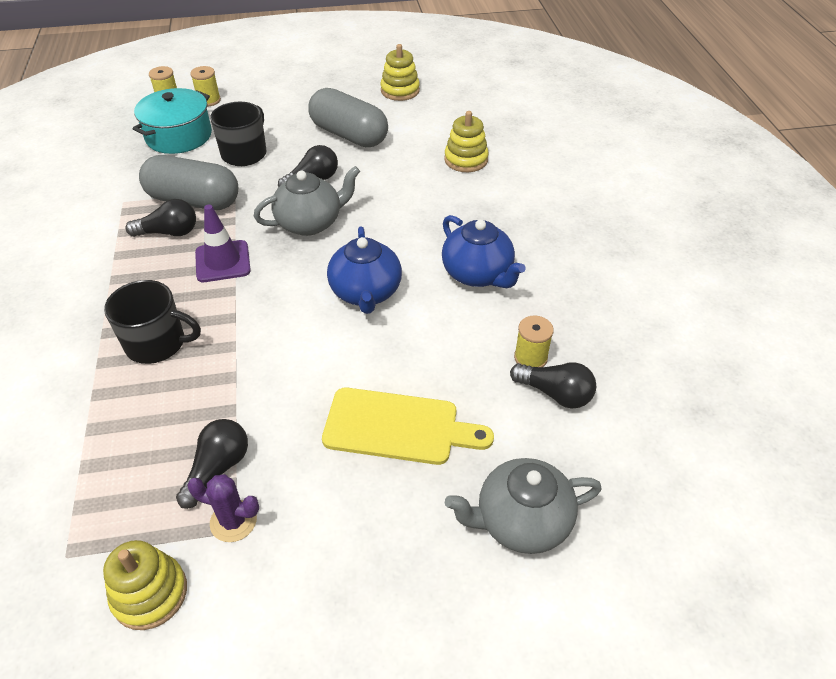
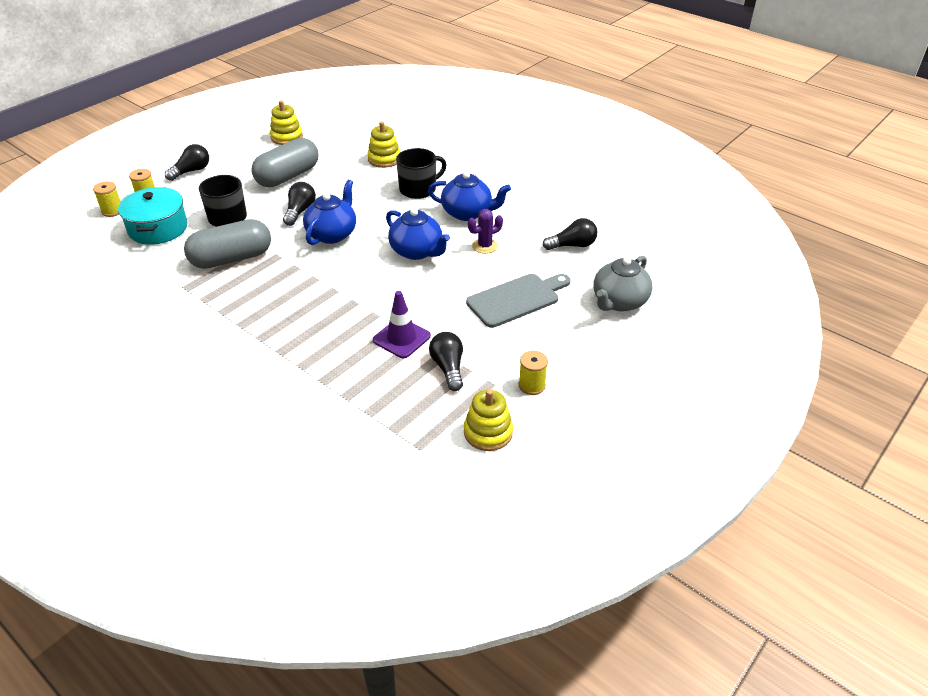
camera: 40 degrees left, 5 degrees down
(157, 343) = (325, 338): black mug -> black mug (418, 189)
(169, 232) = (242, 283): black light bulb -> black light bulb (191, 171)
(223, 261) = (304, 279): purple traffic cone -> purple traffic cone (401, 338)
(233, 521) = (488, 382): purple cactus -> purple cactus (485, 246)
(310, 223) = (332, 234): grey teapot -> blue teapot
(349, 135) = (288, 176): grey capsule -> grey capsule turned 45 degrees counterclockwise
(398, 427) = (516, 299): yellow cutting board -> grey cutting board
(530, 358) = (542, 237): yellow spool -> yellow spool (532, 385)

